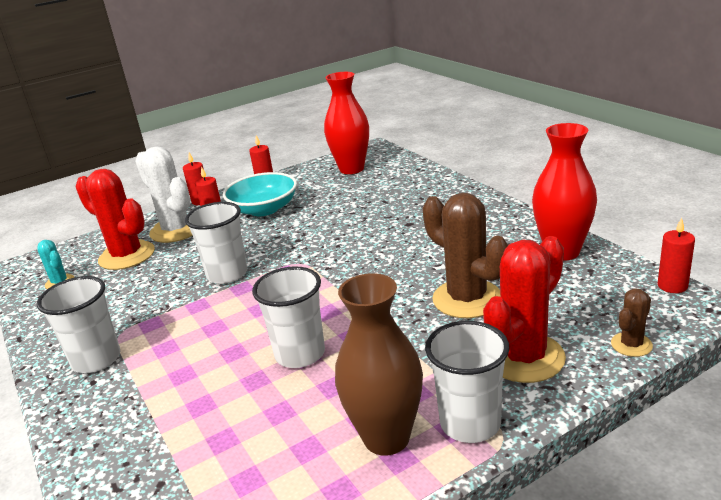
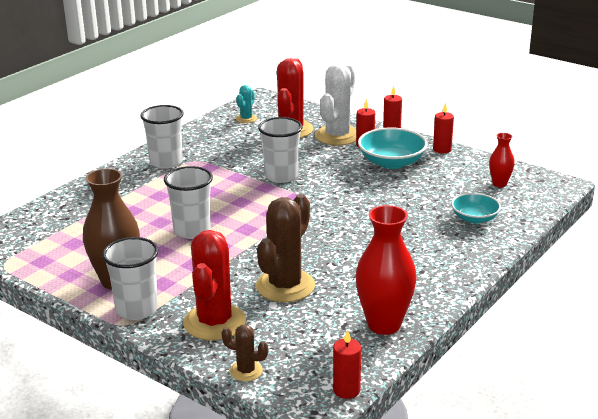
camera: 65 degrees right, 0 degrees up
(351, 169) = (499, 184): red vase -> red vase, size x0.53
(401, 187) = (474, 218): none -> turquoise bowl
(524, 357) = (214, 322): red cactus -> red cactus turned 75 degrees clockwise

